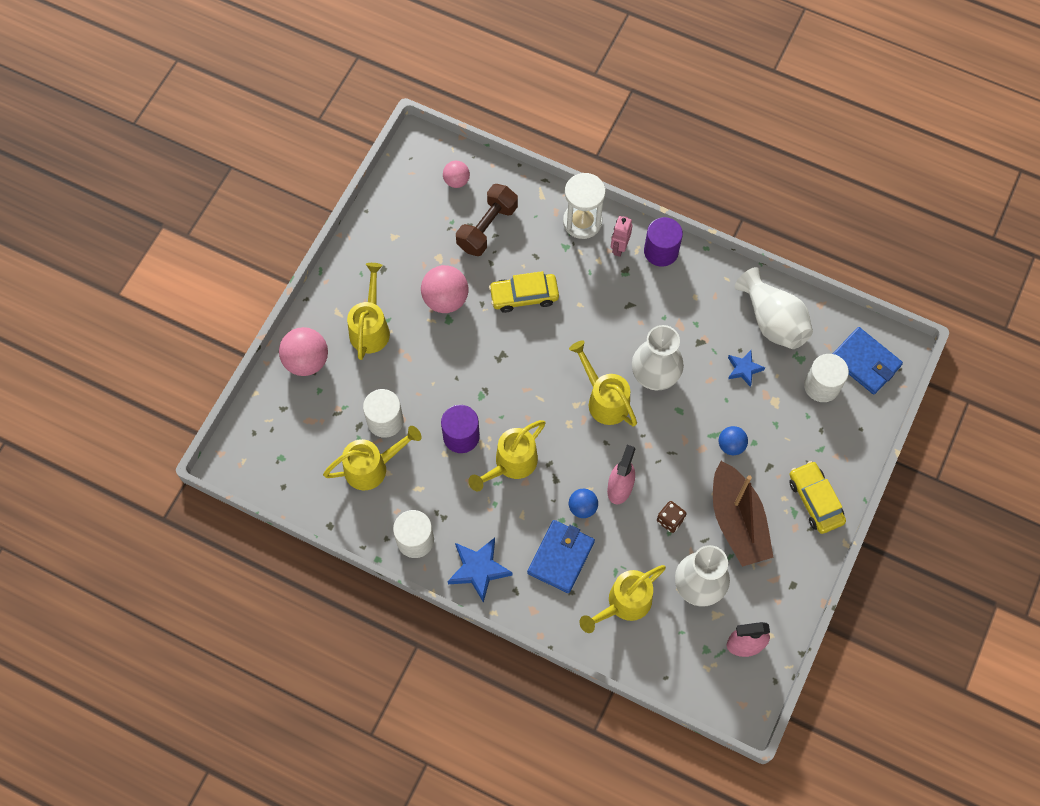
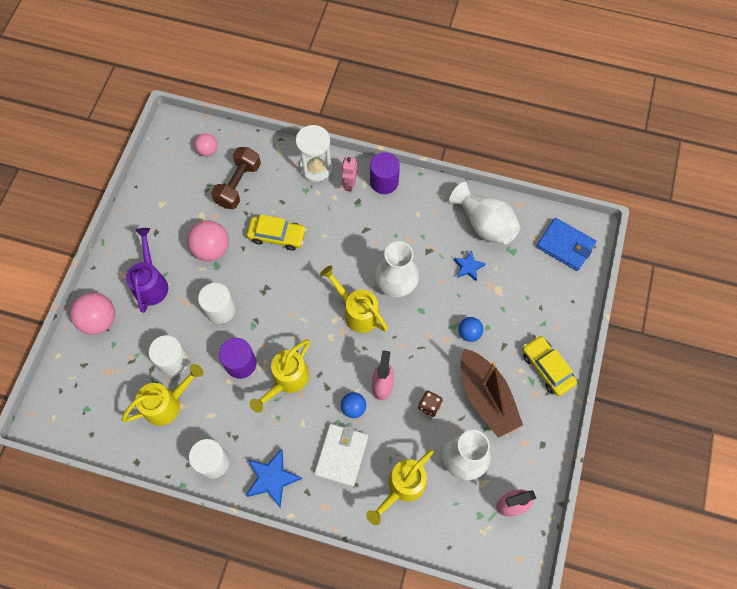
camera: 10 degrees left, 0 degrees up
(370, 328) = (151, 283): yellow watering can -> purple watering can
(524, 296) = (277, 236): yellow car -> yellow car turned 150 degrees counterclockwise
(560, 557) = (341, 455): blue wallet -> white wallet
(821, 386) = (534, 271): white cylinder -> white cylinder (220, 309)

